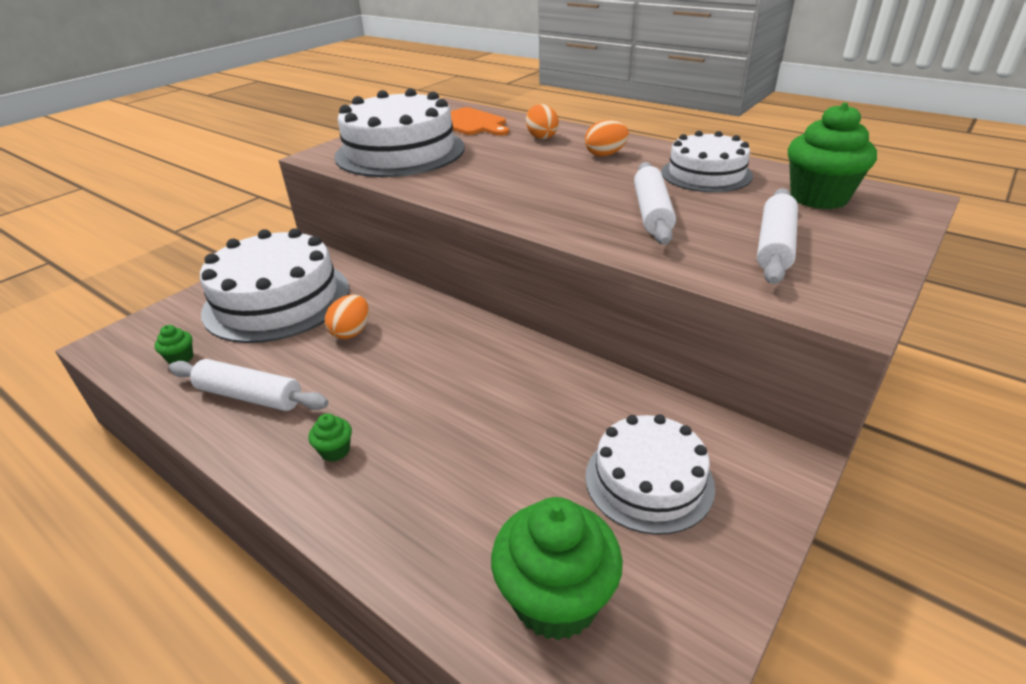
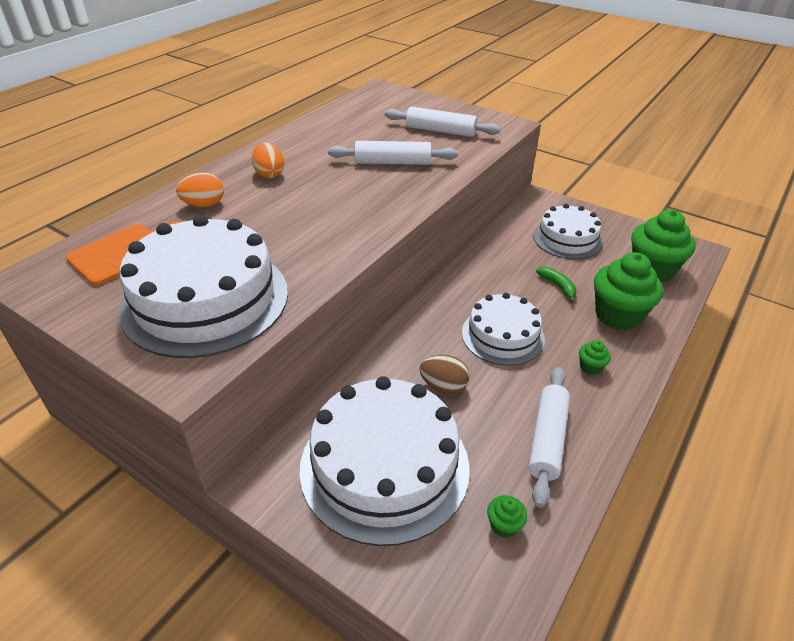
camera: 95 degrees left, 5 degrees up
(351, 332) = (443, 386): orange egg -> brown egg
(509, 445) = (558, 286): none -> green banana
(706, 174) = (326, 138): white cake -> white cake (502, 335)
(819, 197) = (374, 110): green cupcake -> green cupcake (618, 315)

